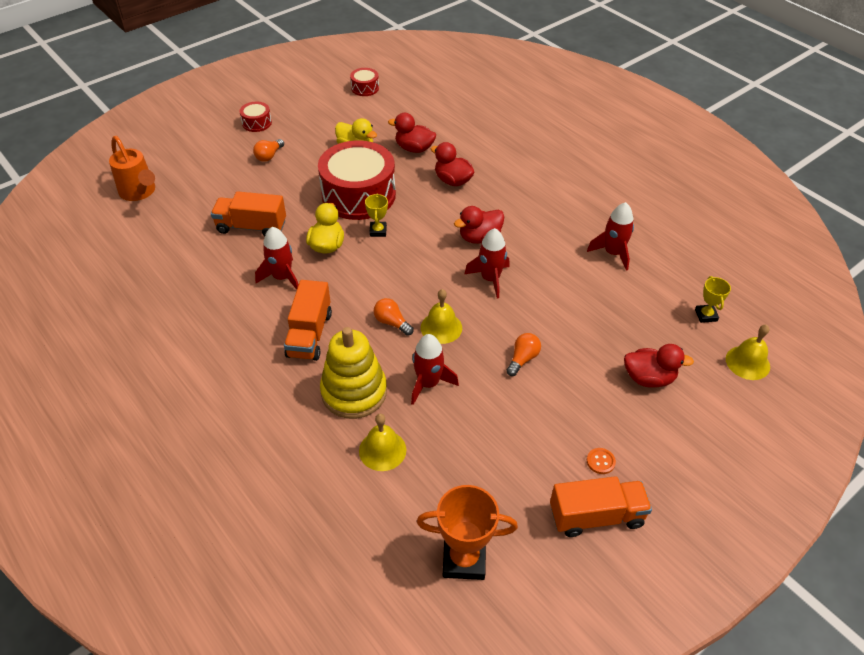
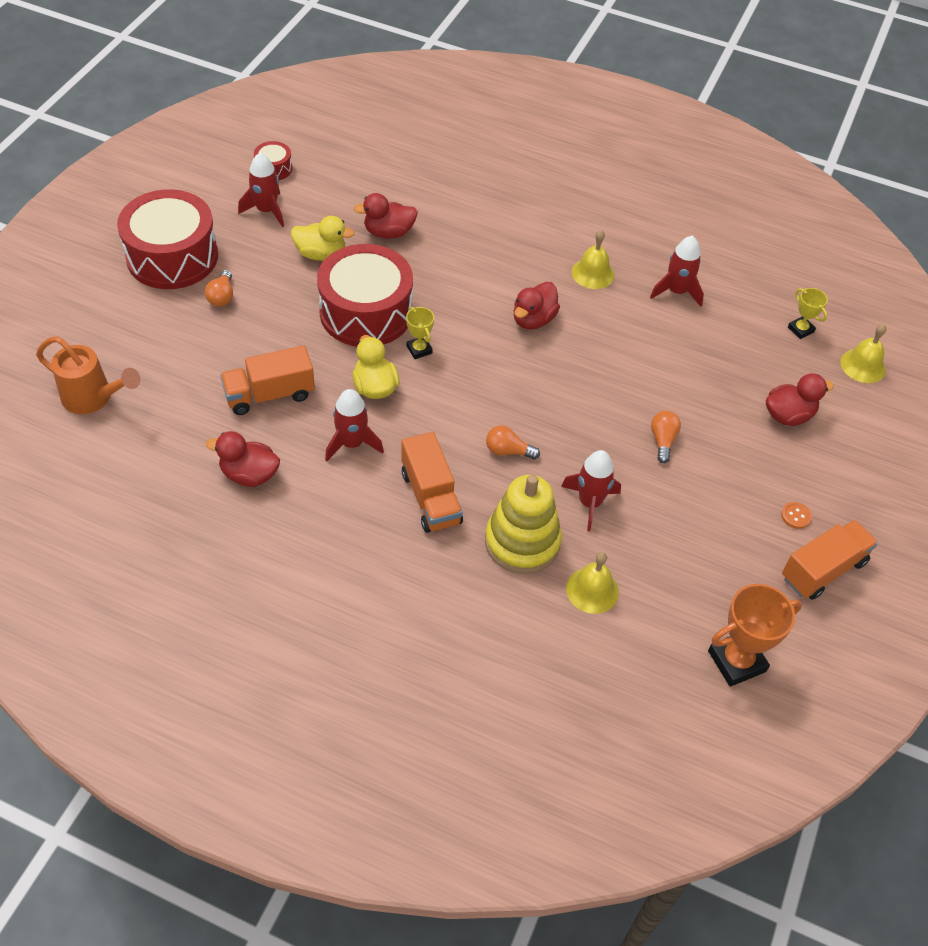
camera: 30 degrees left, 5 degrees up
(257, 123) = (172, 256): red drum -> red drum, size x2.30
(441, 327) = (562, 437): yellow bell -> yellow bell (593, 273)
(453, 181) = (459, 260): red duck -> red duck (249, 474)
(490, 279) = (575, 364): red rocket -> red rocket (266, 211)

